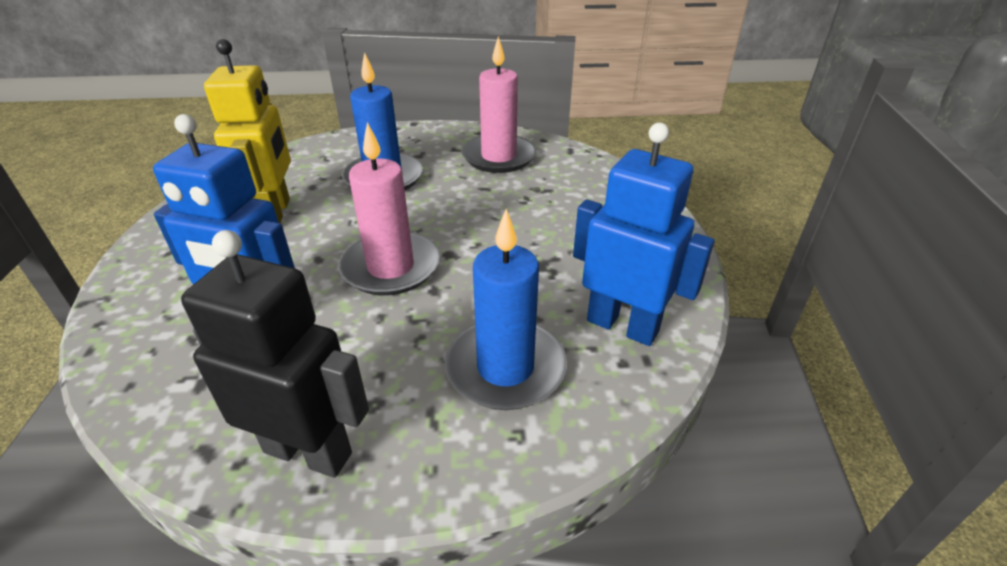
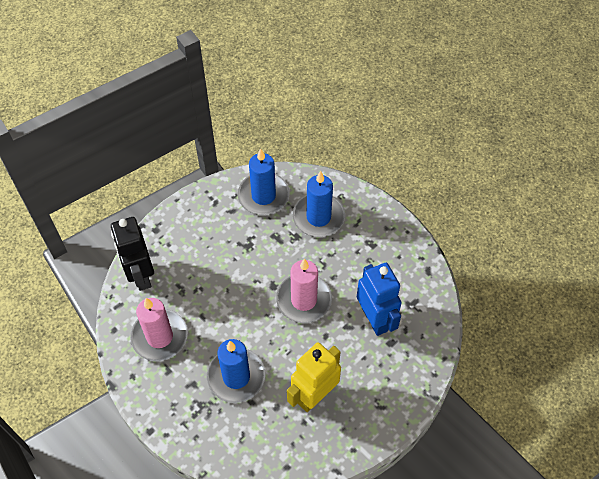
camera: 130 degrees left, 20 degrees up
(308, 451) = (400, 243): black robot -> black robot (140, 275)
(622, 326) = (263, 196): blue robot -> blue candle

